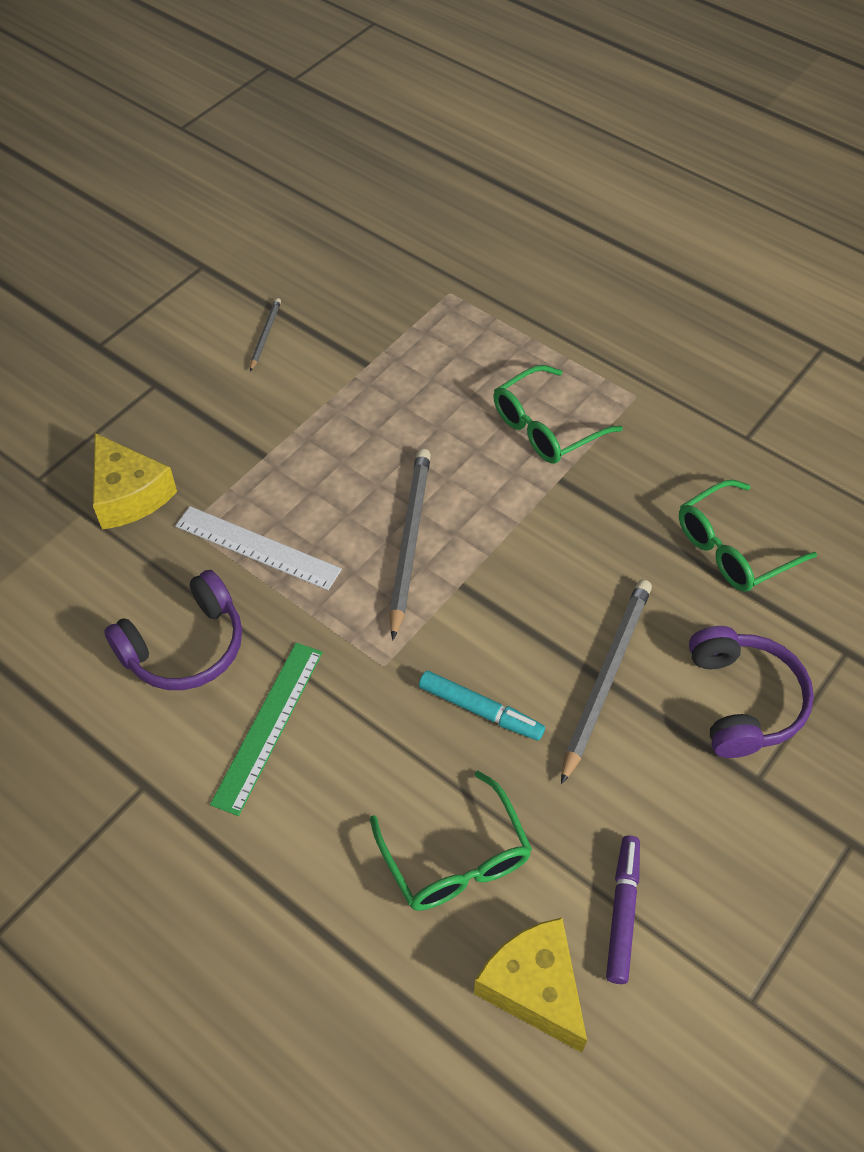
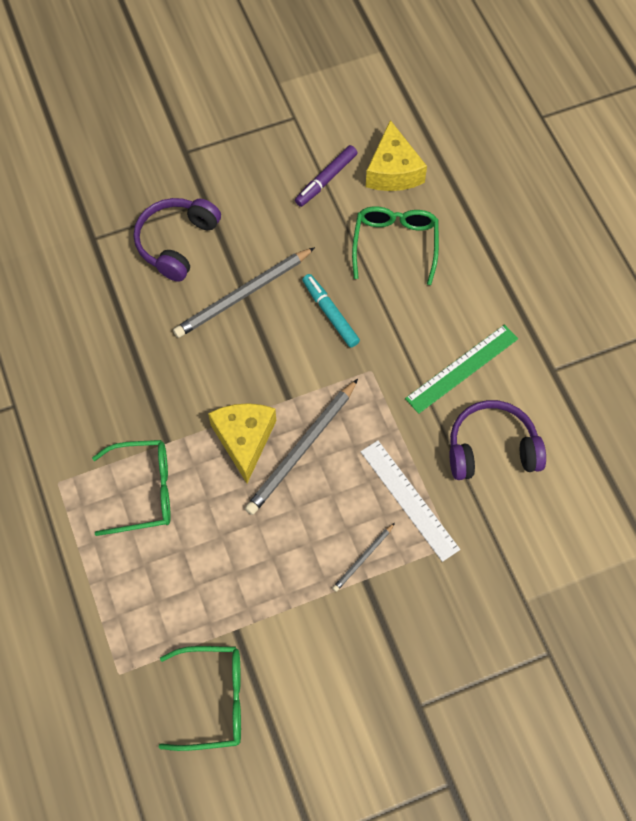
camera: 150 degrees left, 10 degrees up
(129, 495) = (483, 598): yellow cheese -> yellow cheese (244, 440)
(265, 335) = (301, 713): grey pencil -> grey pencil (363, 558)
(732, 548) = (99, 332): green glasses -> green glasses (214, 700)

